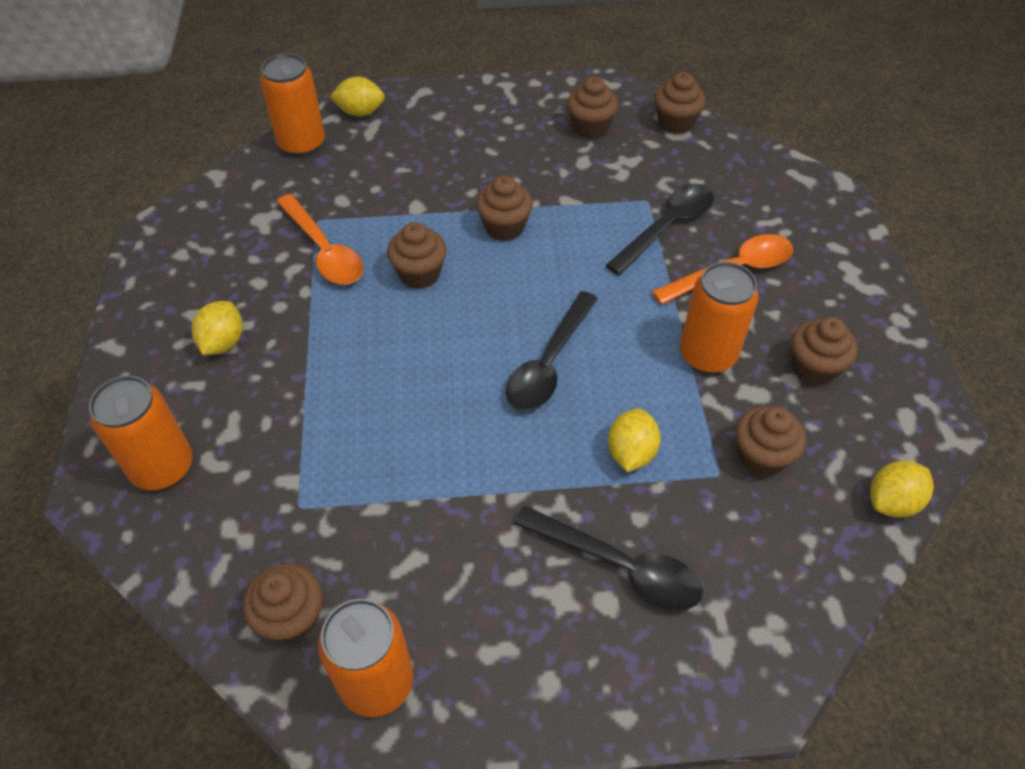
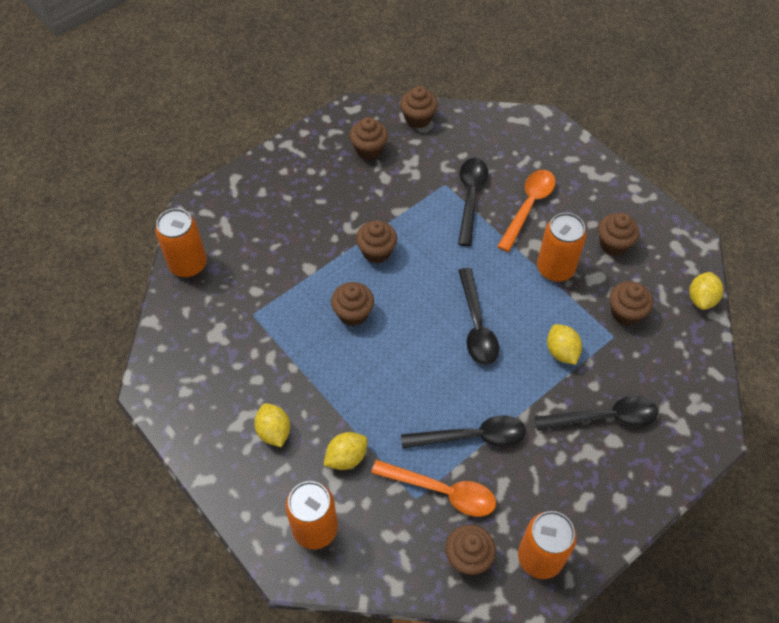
camera: 35 degrees left, 5 degrees up
(324, 251) = (278, 333): orange spoon -> orange spoon (442, 491)
(360, 112) = (206, 218): yellow lemon -> yellow lemon (346, 457)
(429, 482) = (472, 437): none -> black spoon

